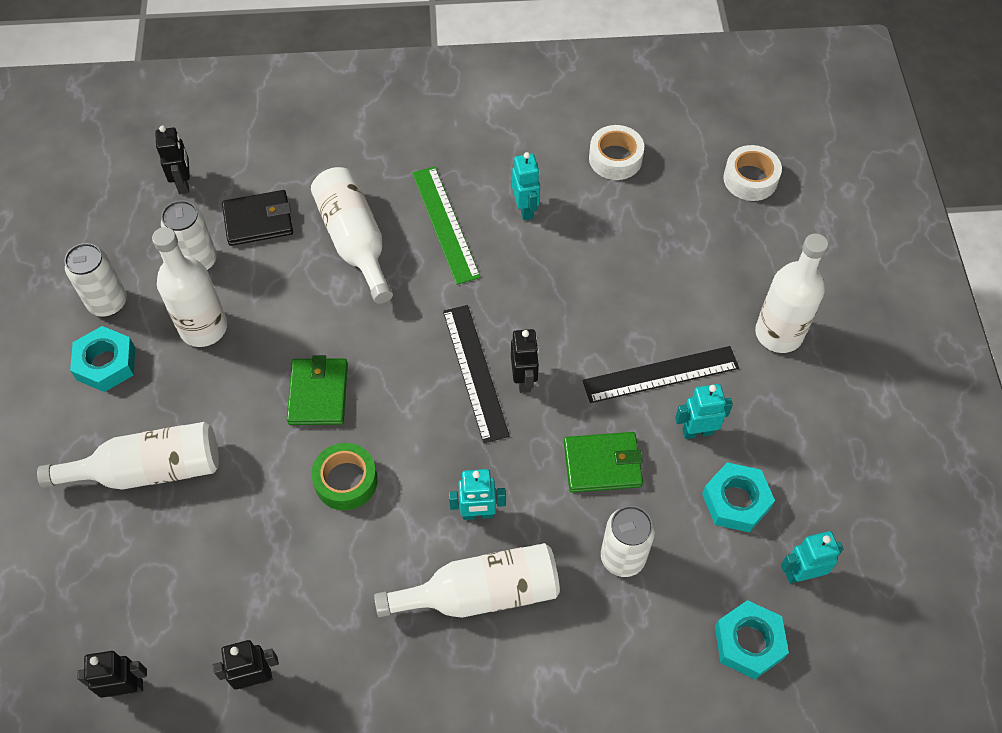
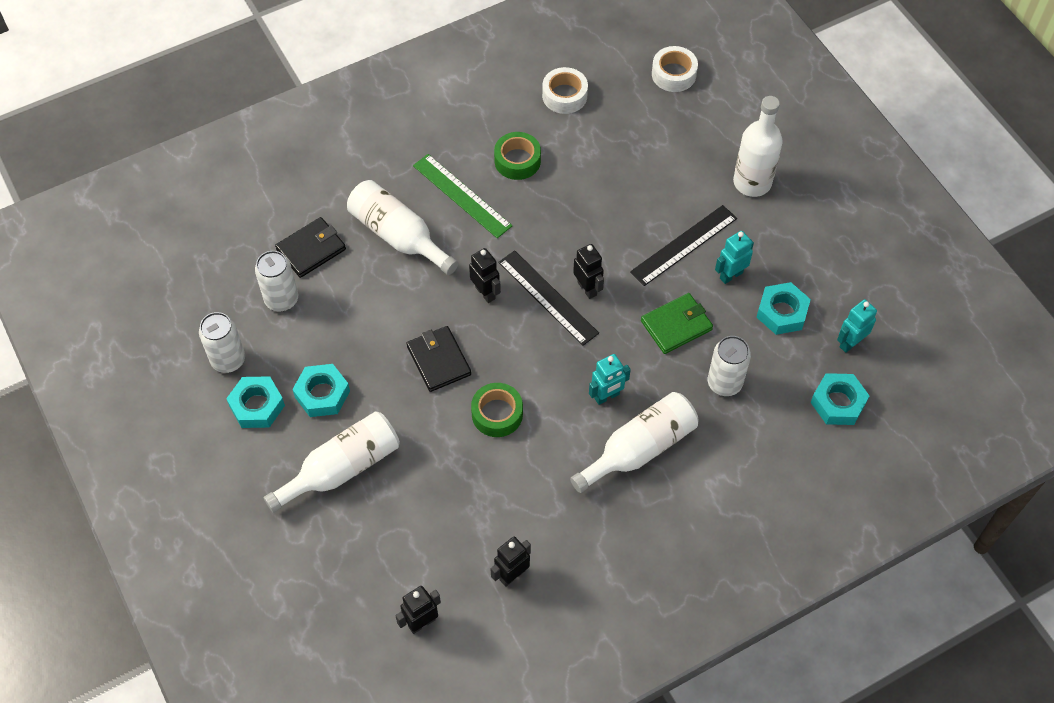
camera: 25 degrees left, 0 degrees up
(177, 379) = (322, 394): none -> turquoise nut
(184, 183) = (231, 243): black robot -> black robot (485, 293)
(203, 328) = (318, 348): white bottle -> none
(318, 394) = (438, 360): green wallet -> black wallet
(525, 209) = (517, 161): turquoise robot -> green tape

